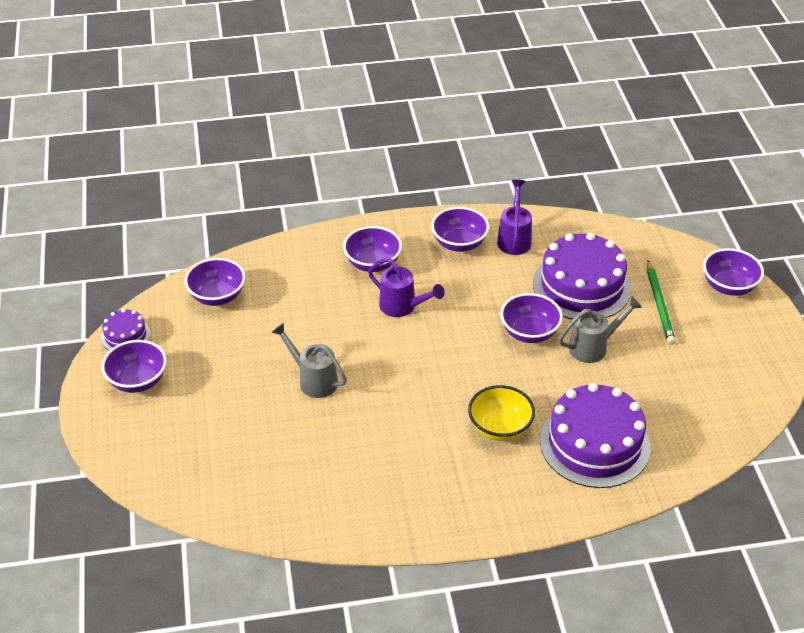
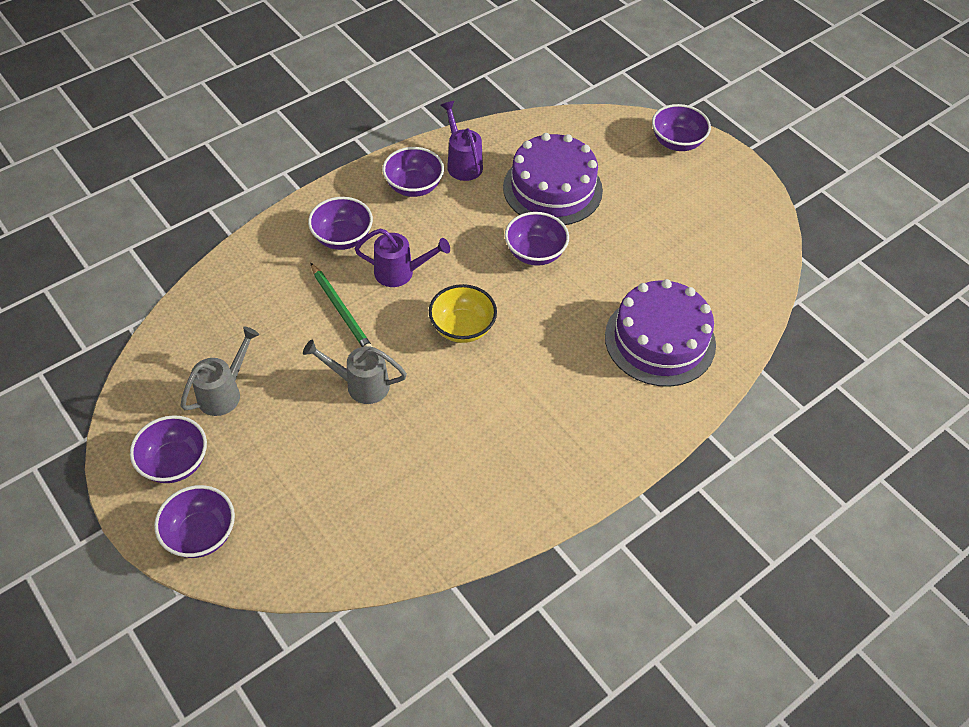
camera: 30 degrees left, 10 degrees up
(125, 336) = (129, 417): purple cake -> none
(217, 296) = (203, 333): purple bowl -> purple bowl (201, 534)
(500, 428) = (568, 360): yellow bowl -> yellow bowl (462, 328)
(593, 347) = (599, 245): grey watering can -> grey watering can (224, 393)
(659, 305) = (631, 182): green pencil -> green pencil (341, 310)

